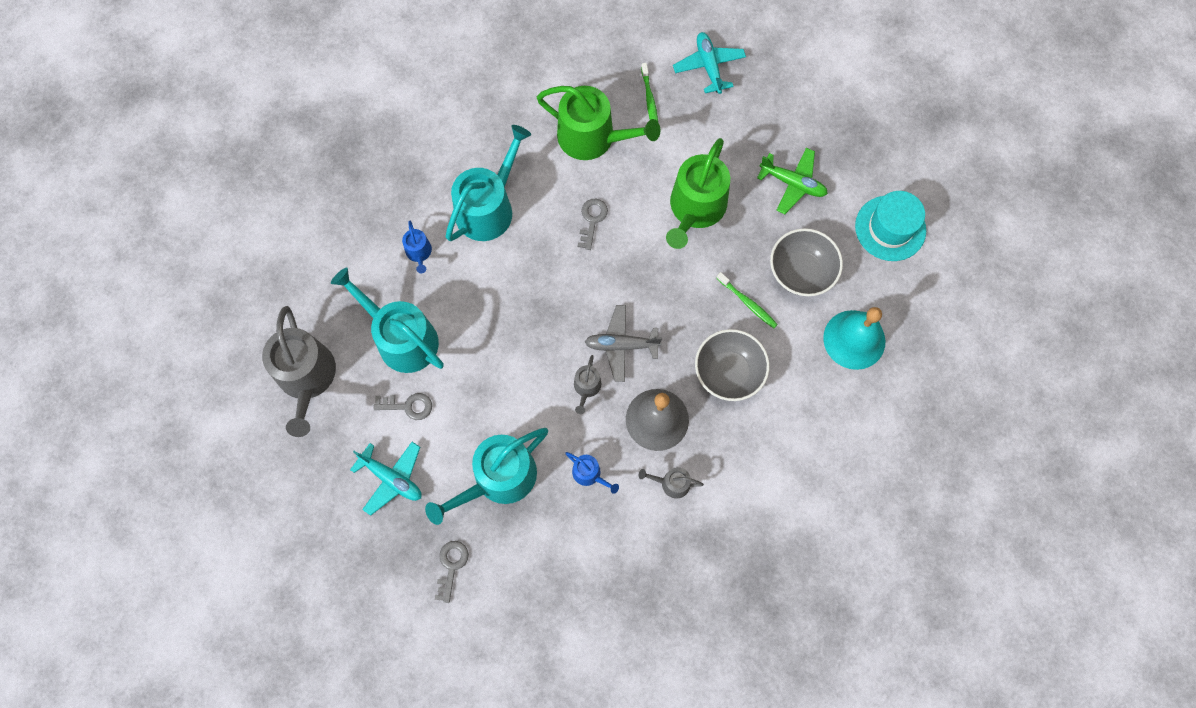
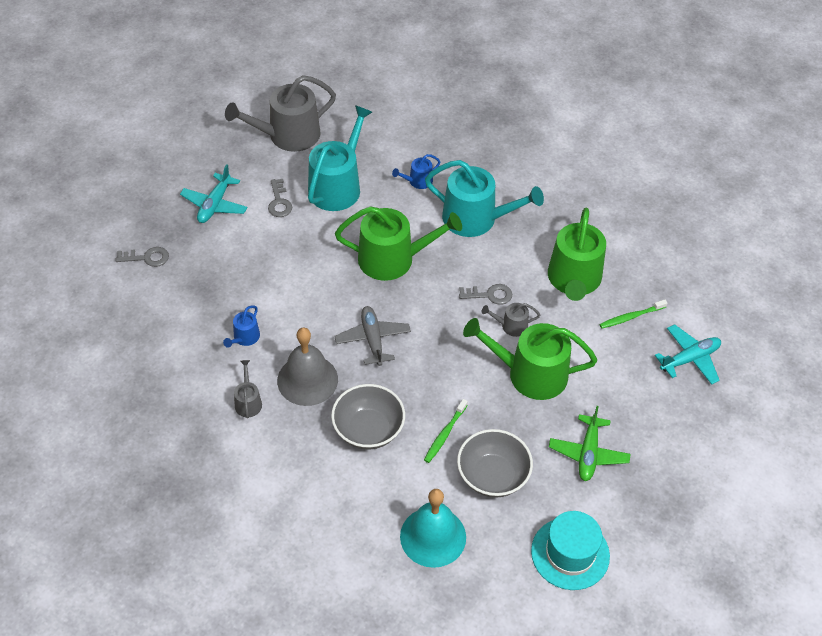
camera: 75 degrees right, 20 degrees down
(498, 479) = (228, 274): turquoise watering can -> none
(521, 302) = (393, 259): none -> green watering can
(586, 387) = (325, 321): grey watering can -> grey watering can (511, 326)

